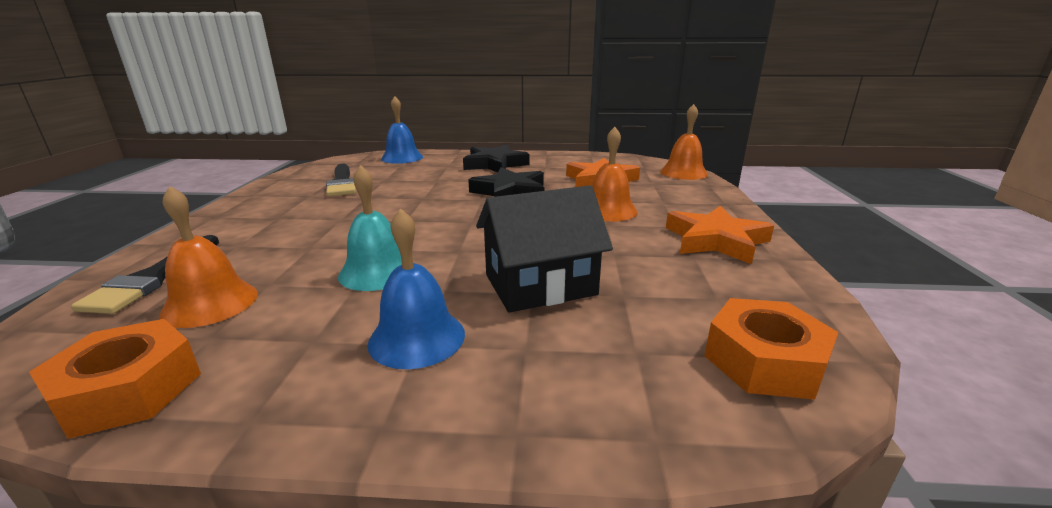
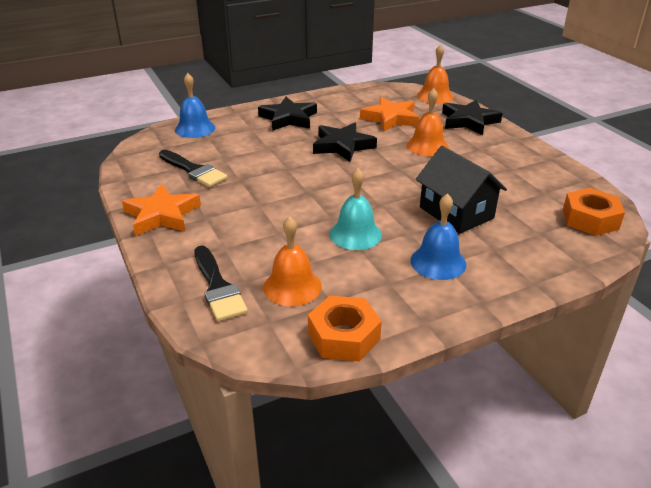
camera: 30 degrees left, 10 degrees up
(540, 285) = (456, 212): black house -> black house turned 75 degrees counterclockwise
(698, 199) = (469, 121): none -> black star
(715, 240) = (510, 154): orange star -> orange star (162, 215)

